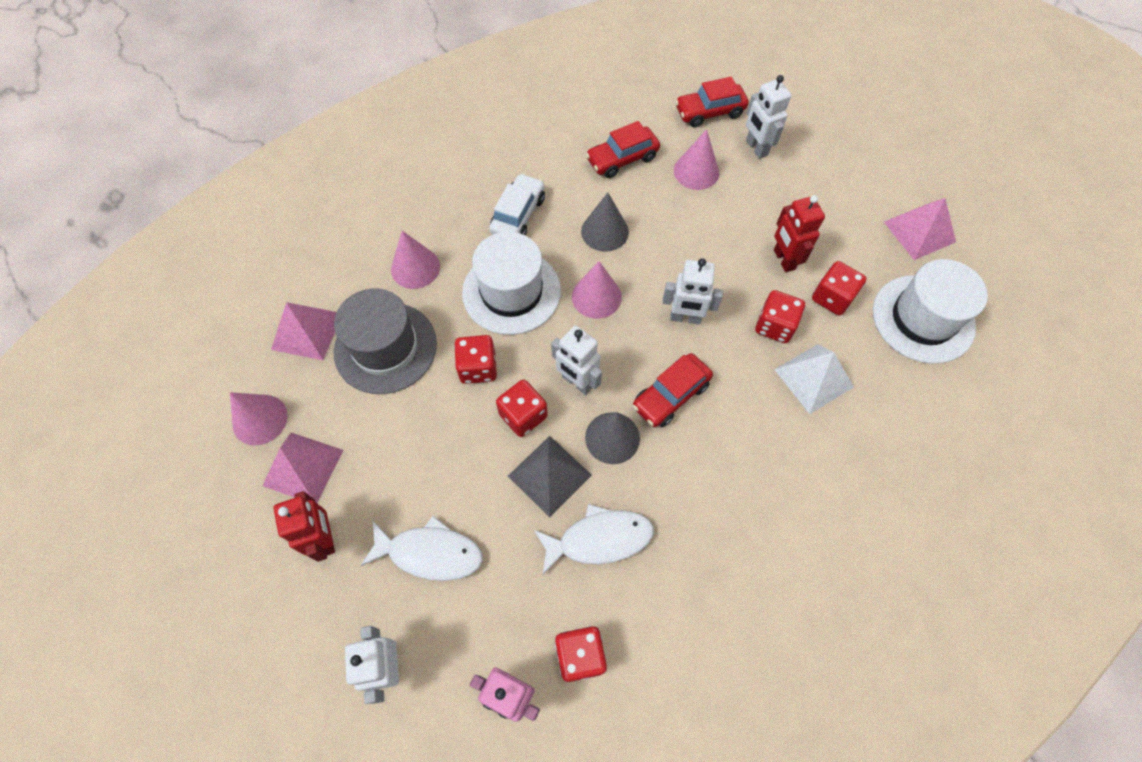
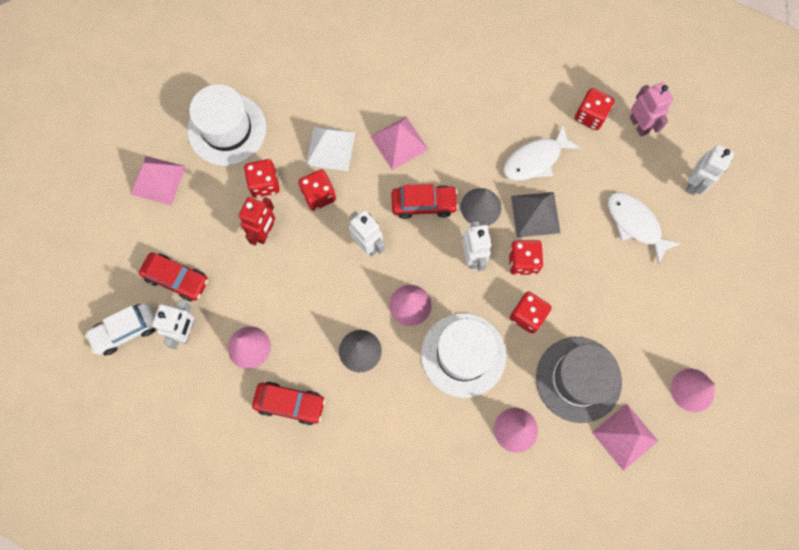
camera: 140 degrees left, 10 degrees up
(303, 467) = (681, 333): pink pyramid -> pink pyramid (399, 142)
(325, 538) = (691, 278): red robot -> none
(518, 215) = (408, 416): white car -> white car (126, 330)
(599, 539) = (535, 160): white fish -> white fish turned 60 degrees counterclockwise
(709, 112) = (183, 392): red car -> red car (177, 279)

